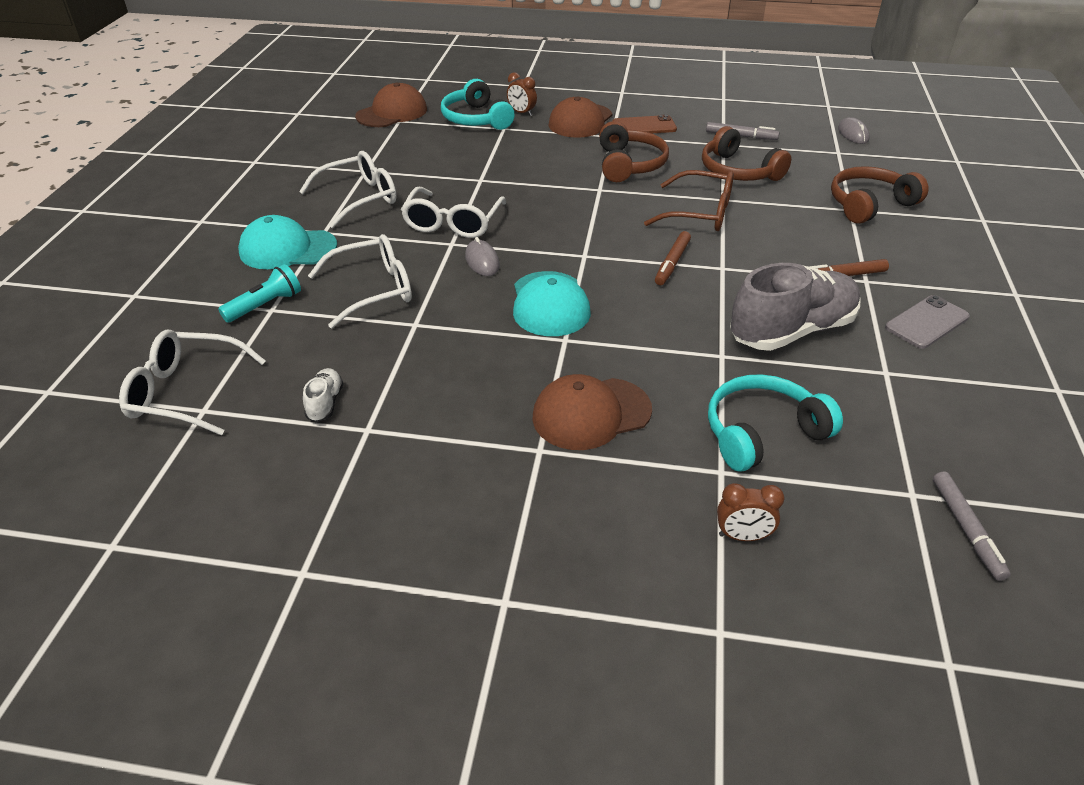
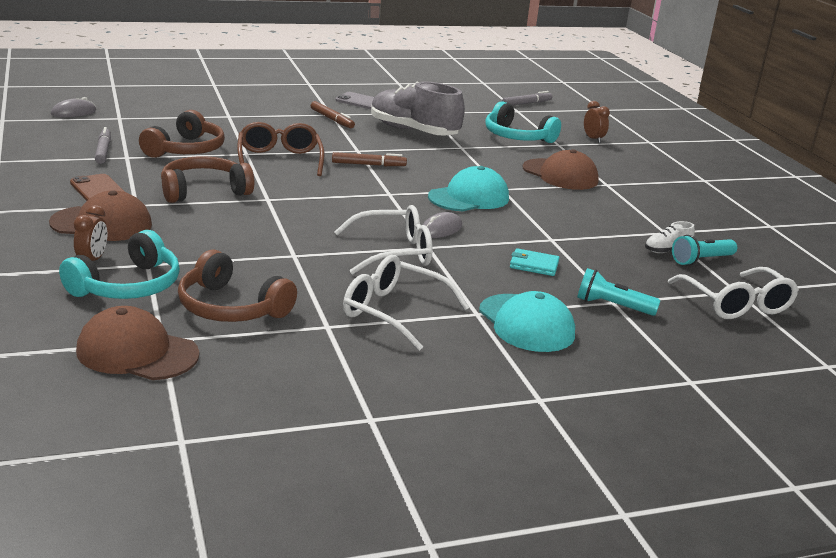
camera: 120 degrees left, 15 degrees down
(281, 421) = (701, 260): none -> turquoise flashlight
(372, 290) = (534, 265): white glasses -> turquoise wallet
(869, 204) = (216, 111): brown headphones -> brown headphones (231, 307)

